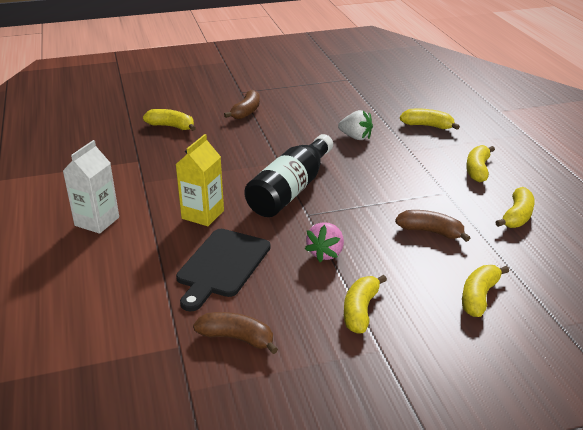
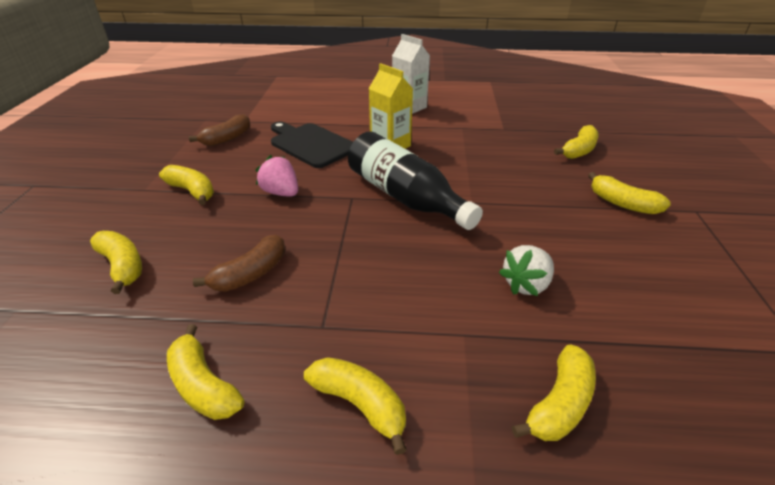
camera: 110 degrees right, 5 degrees up
(246, 112) = (622, 203): brown banana -> yellow banana

